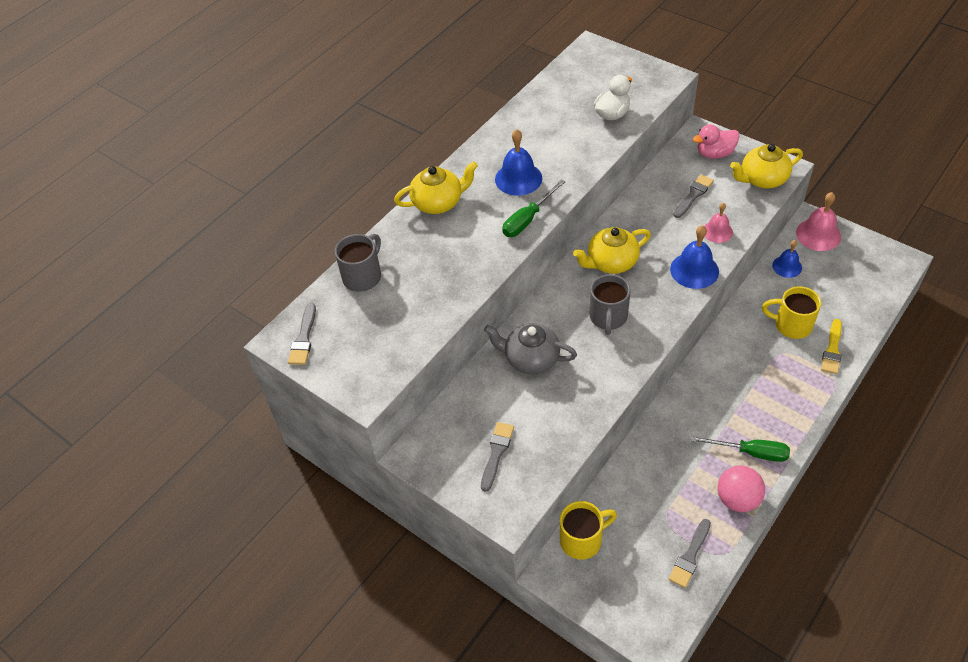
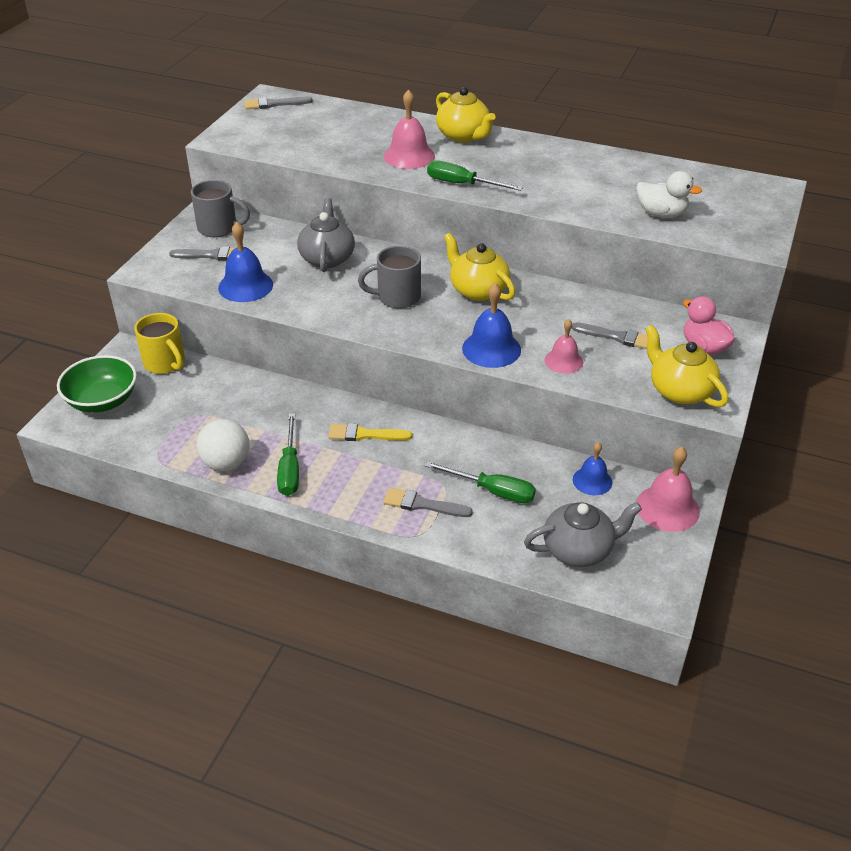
camera: 70 degrees right, 10 degrees down
(363, 276) = (353, 116): grey mug -> grey mug (219, 228)
(462, 247) = (409, 156): none -> pink bell
(518, 178) = (520, 171): blue bell -> blue bell (245, 286)
(630, 600) = (102, 401): none -> green bowl
(690, 556) = (153, 435): grey brush -> grey brush (422, 504)
(737, 499) = (226, 463): pink ball -> white ball
(791, 325) = (492, 491): yellow mug -> green screwdriver
(832, 350) = (465, 531): yellow brush -> yellow brush (365, 434)
(855, 290) = (578, 549): none -> grey teapot

